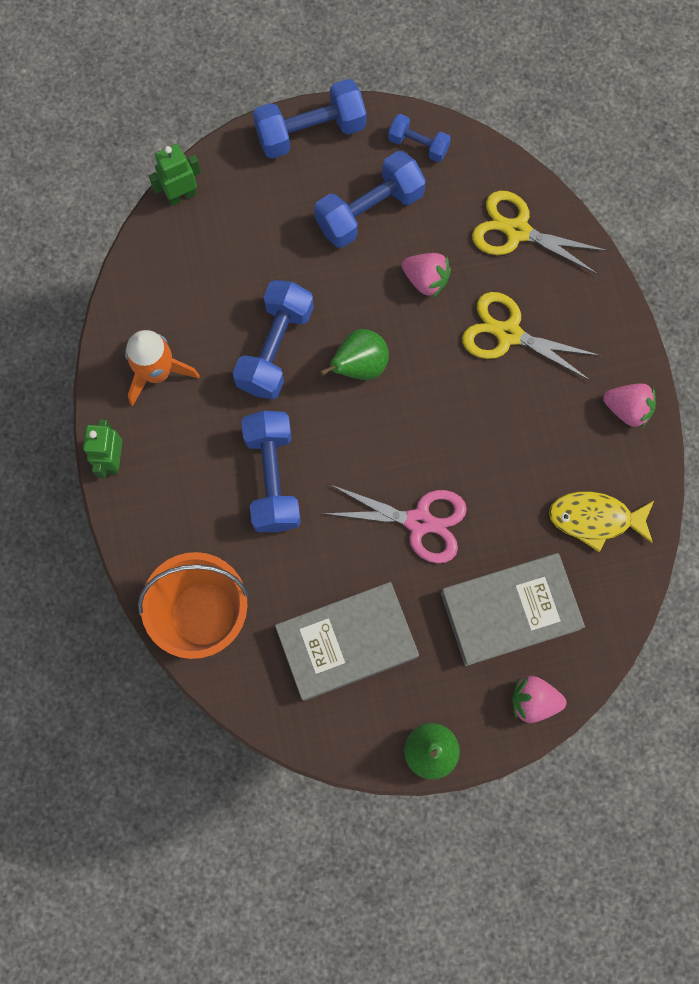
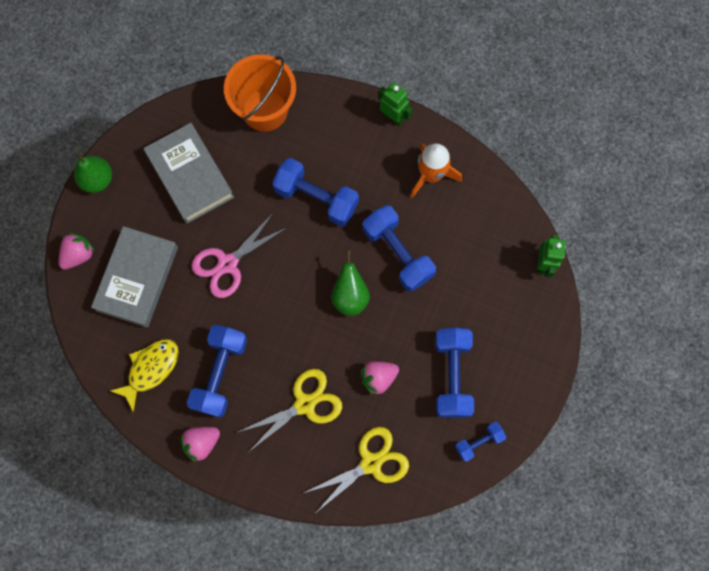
camera: 125 degrees right, 0 degrees up
(310, 132) = (536, 377): blue dumbbell -> blue dumbbell (220, 373)
(347, 642) = (190, 176): grey book -> grey book turned 45 degrees counterclockwise

